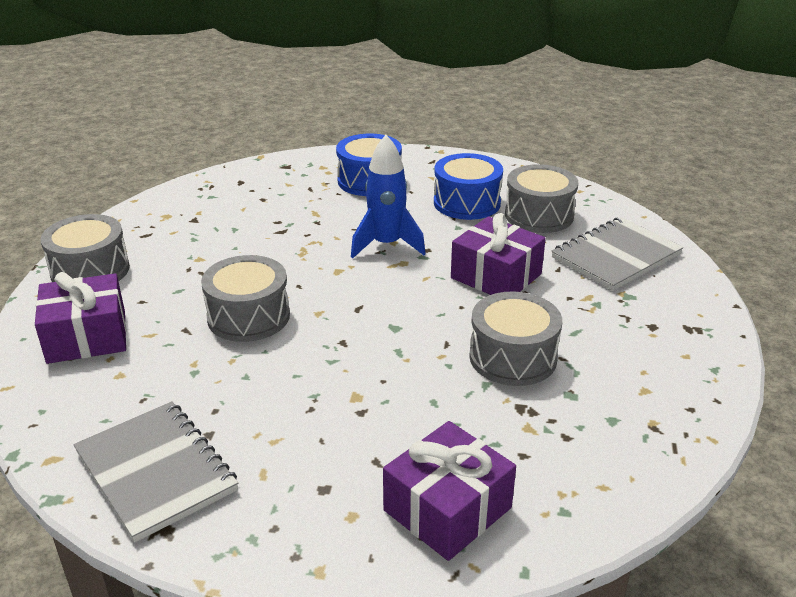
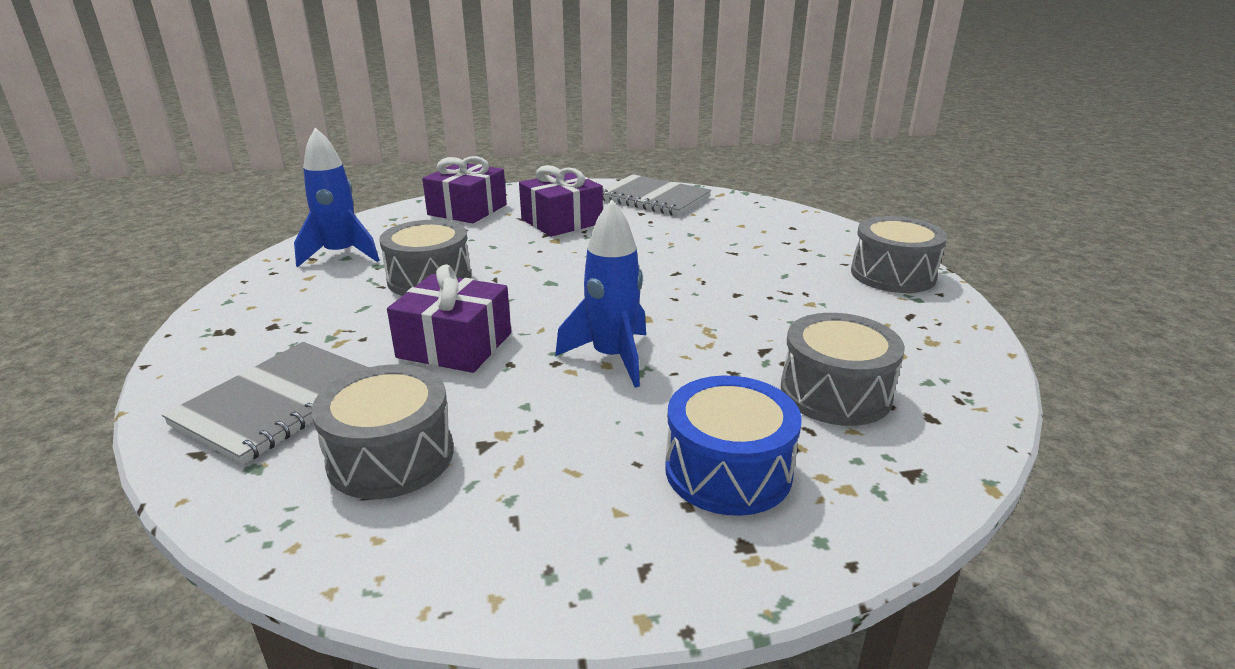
camera: 160 degrees right, 5 degrees down
(87, 336) = (802, 237): purple gift -> purple gift (562, 221)
(248, 316) = (692, 268): grey drum -> grey drum (835, 393)
(467, 203) = (525, 457): blue drum -> none
(619, 426) = (341, 255): none -> blue rocket

